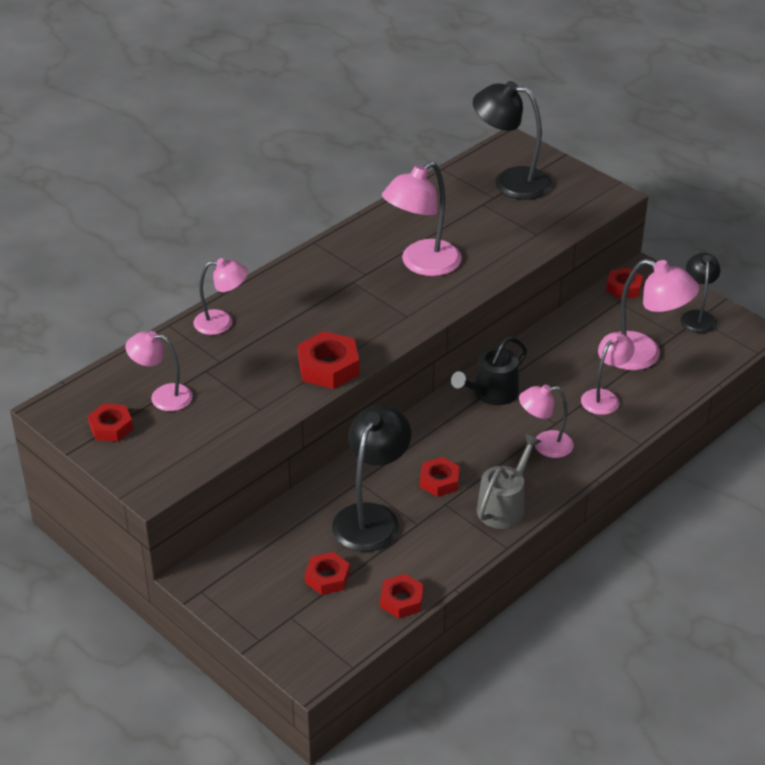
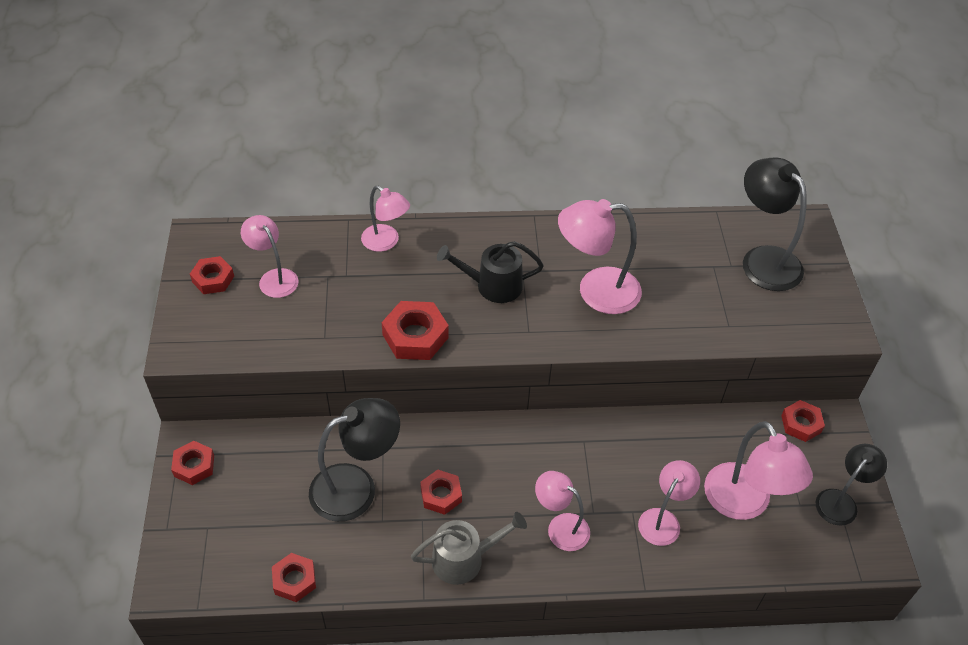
camera: 40 degrees right, 10 degrees up
(327, 578) = (268, 514): red nut -> red nut (194, 466)
(491, 393) = (571, 445): black watering can -> black watering can (493, 285)
(604, 397) = (663, 520): pink lamp -> pink lamp turned 45 degrees counterclockwise

